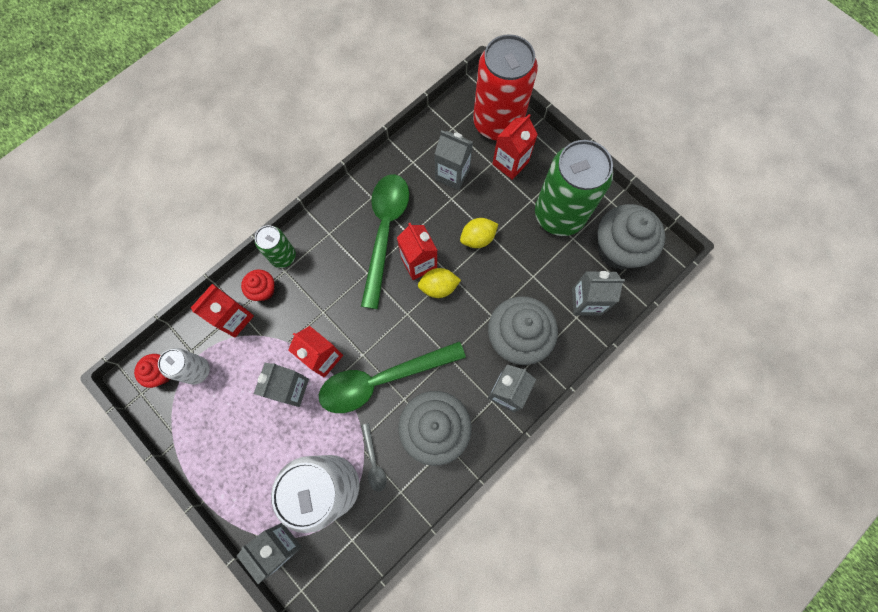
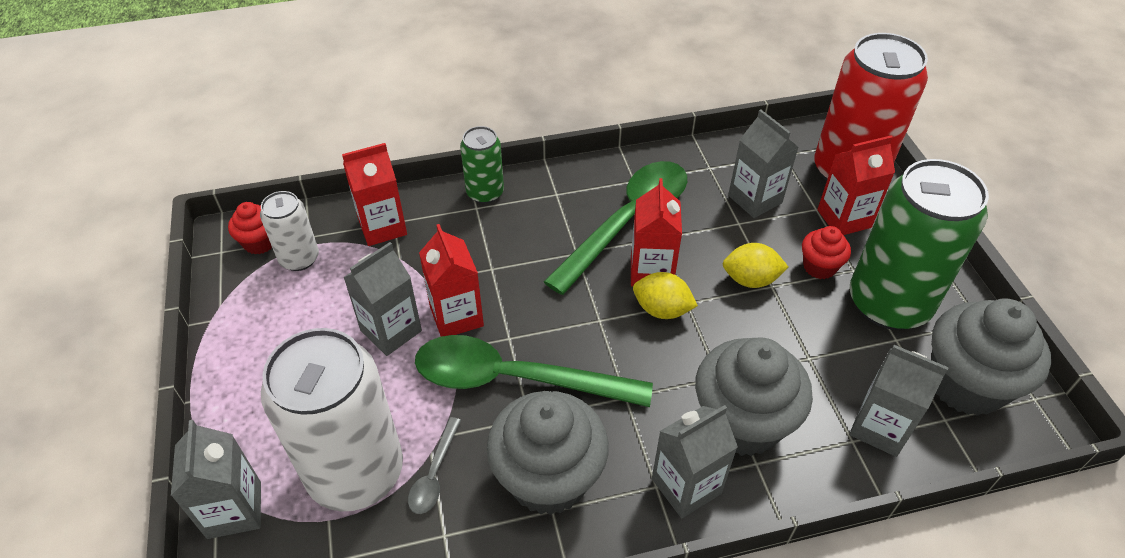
camera: 30 degrees right, 25 degrees down
(263, 290) = (437, 215): red cupcake -> red cupcake (819, 267)

